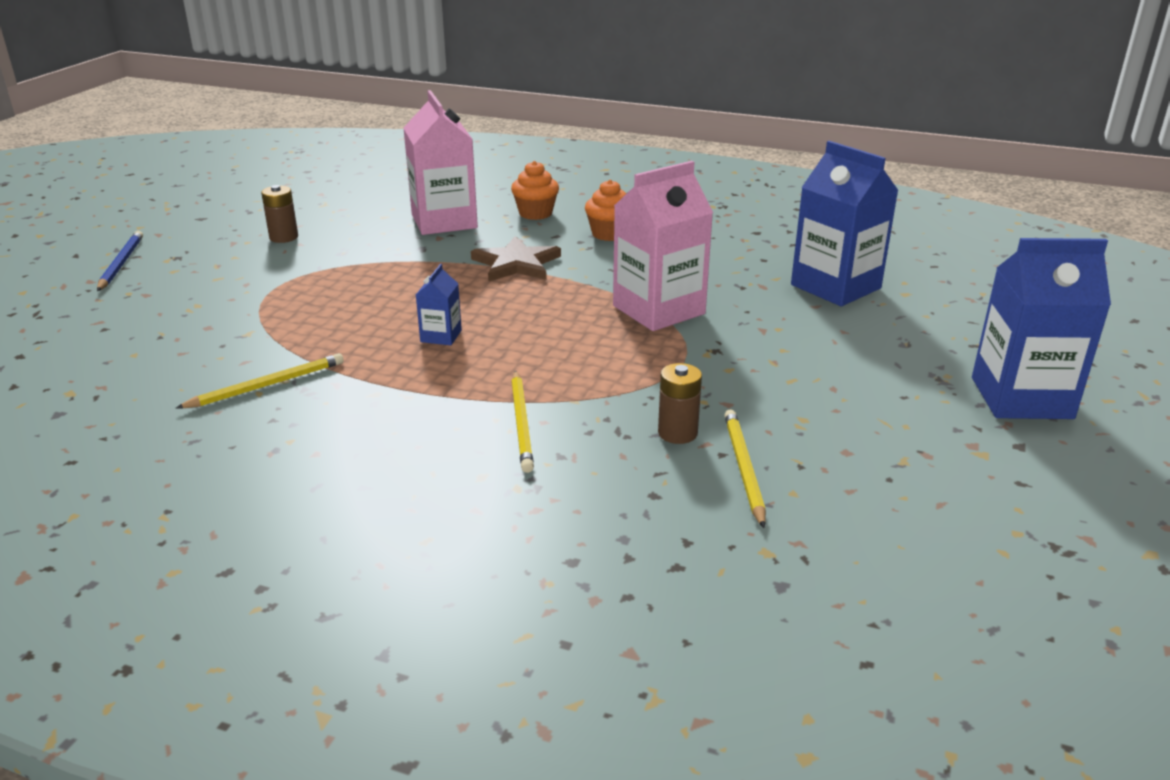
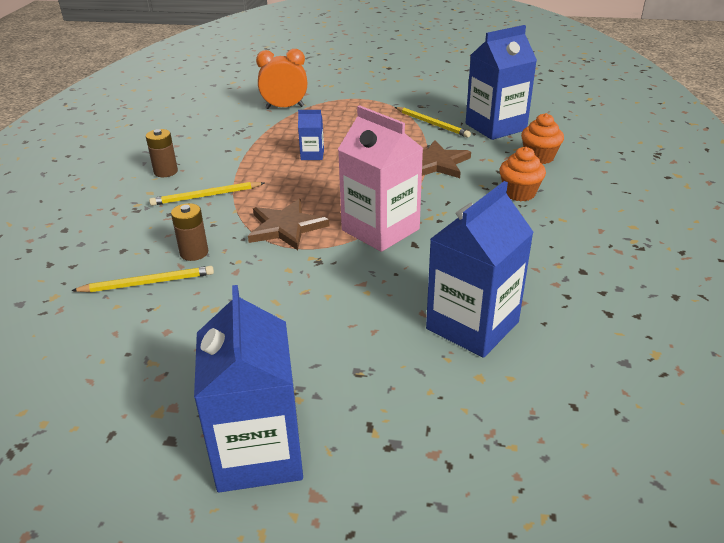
camera: 80 degrees right, 5 degrees up
(121, 263) = (373, 58): blue pencil -> none
(248, 347) = (284, 107): none -> orange clock
(267, 385) = (244, 120): yellow pencil -> yellow pencil (432, 124)
(284, 237) = (433, 86): brown battery -> brown battery (166, 172)
(444, 221) = (495, 127): pink carton -> blue carton
(634, 365) = (286, 227): none -> brown star

